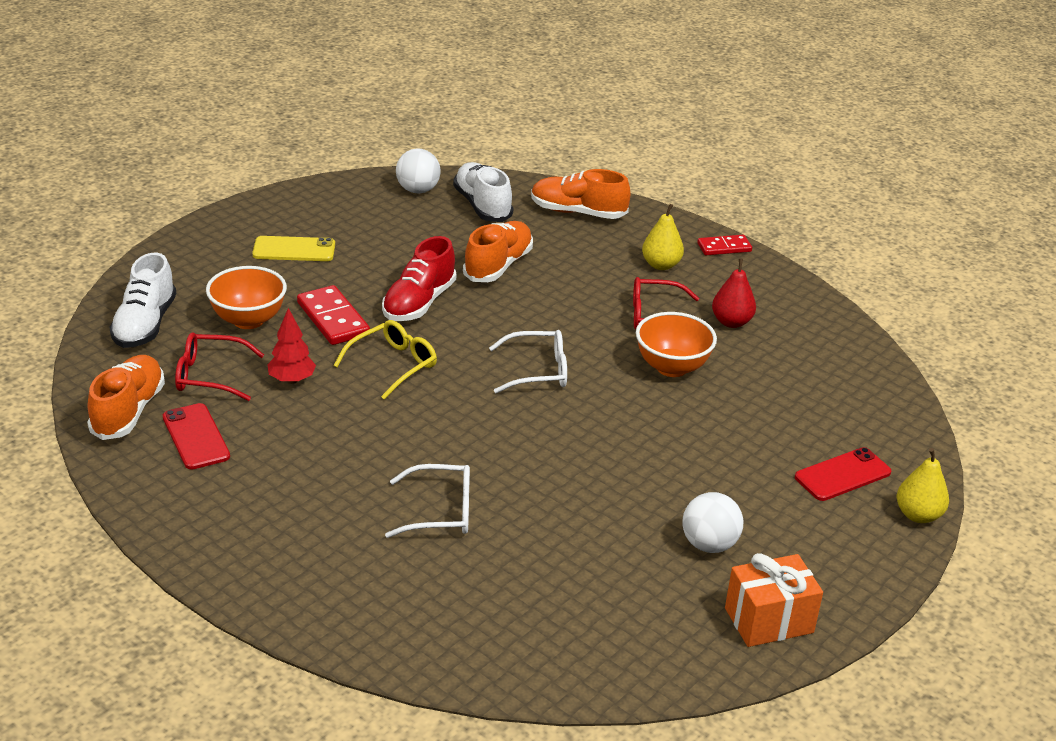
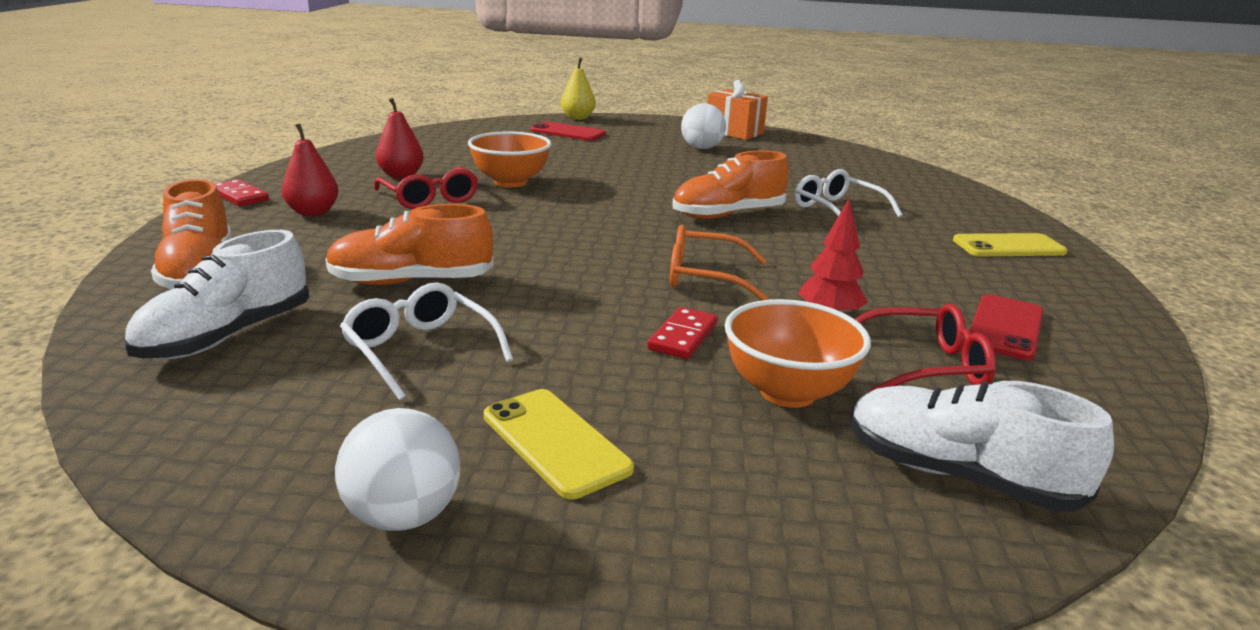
camera: 125 degrees left, 10 degrees down
(129, 411) = (1077, 385): orange shoe -> orange shoe (728, 215)
(145, 325) = (958, 475): white shoe -> white shoe turned 120 degrees counterclockwise
(209, 376) = (926, 366): red glasses -> red glasses turned 60 degrees counterclockwise
(270, 551) = (1008, 246): none -> yellow phone
(333, 319) = (682, 336): red domino -> red domino, size x0.64
(394, 364) = (703, 276): yellow glasses -> orange glasses
(417, 190) = (200, 408): white ball -> white ball (403, 516)
(419, 303) = (565, 300): red shoe -> none
(538, 371) = (598, 220): white glasses -> white glasses (419, 350)
(661, 265) = (313, 212): yellow pear -> red pear

